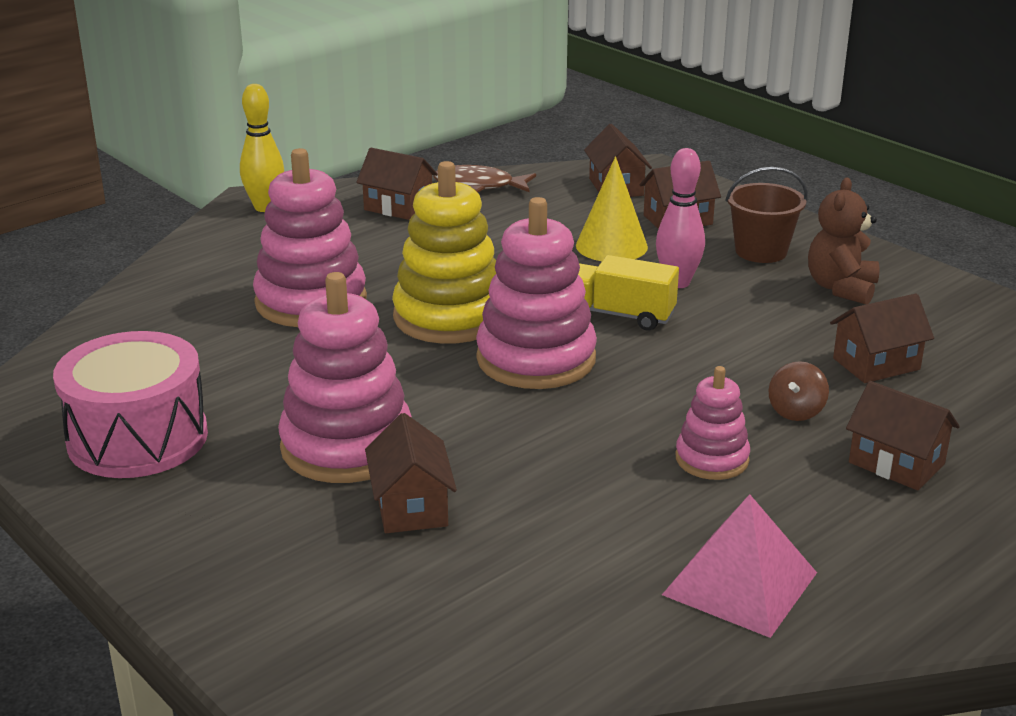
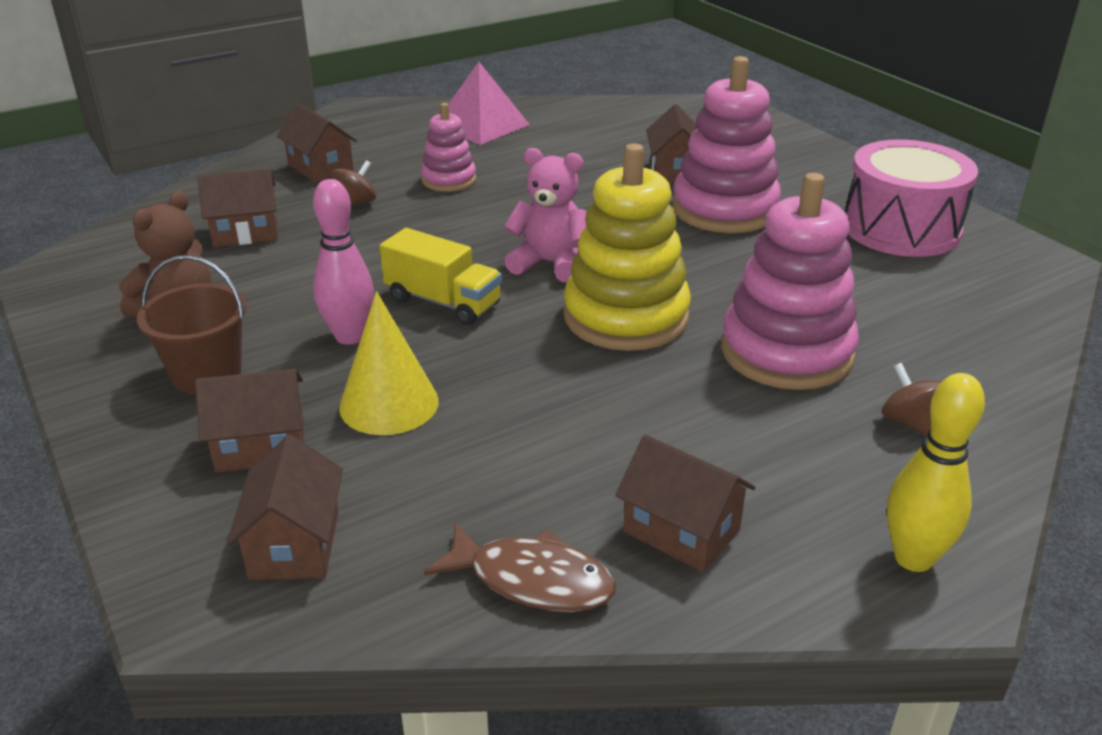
camera: 170 degrees left, 5 degrees up
(232, 265) = (909, 422): none -> brown spinning top
(536, 359) = (550, 263): pink stacking toy -> pink teddy bear

